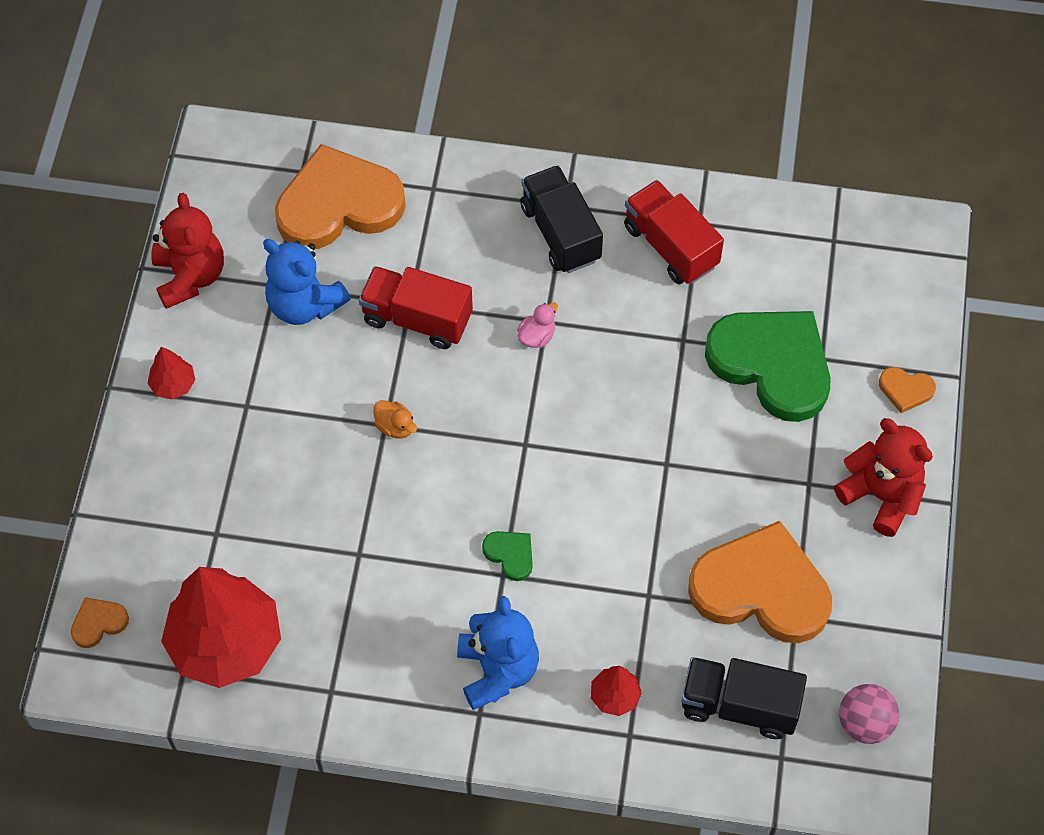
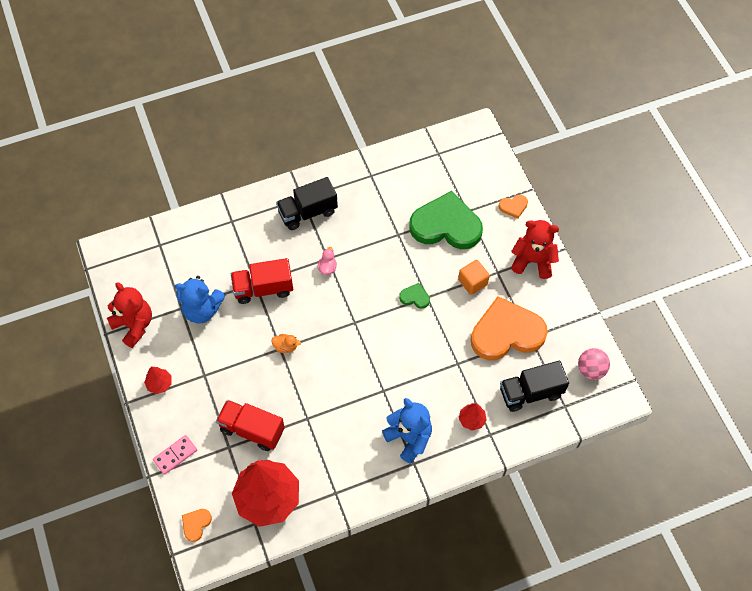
camera: 30 degrees left, 0 degrees up
(131, 504) = (175, 455): none -> pink domino
(338, 204) = (188, 252): orange heart -> none
(510, 555) = (380, 379): green heart -> green heart (415, 297)
(560, 233) = (308, 212): black truck -> black truck turned 60 degrees counterclockwise
(670, 246) = (364, 193): red truck -> red truck (252, 430)
(757, 478) = (472, 282): none -> orange cube

